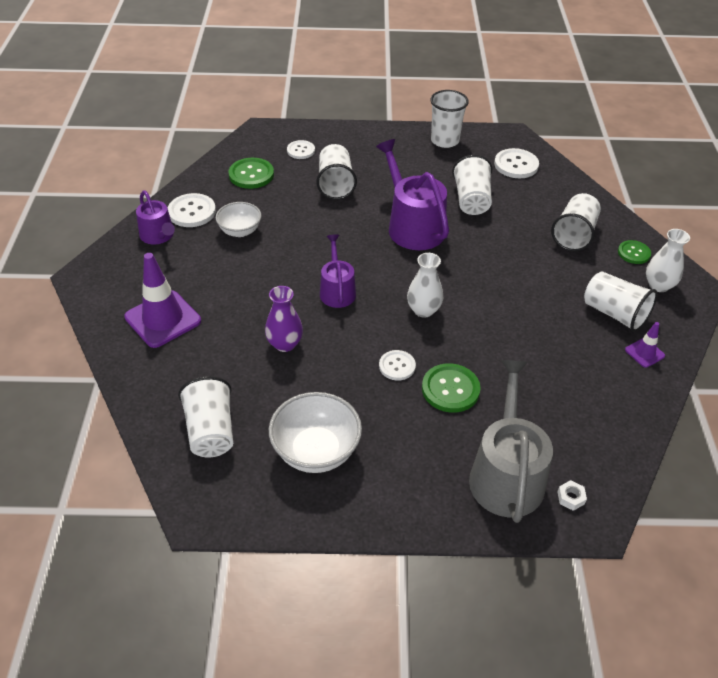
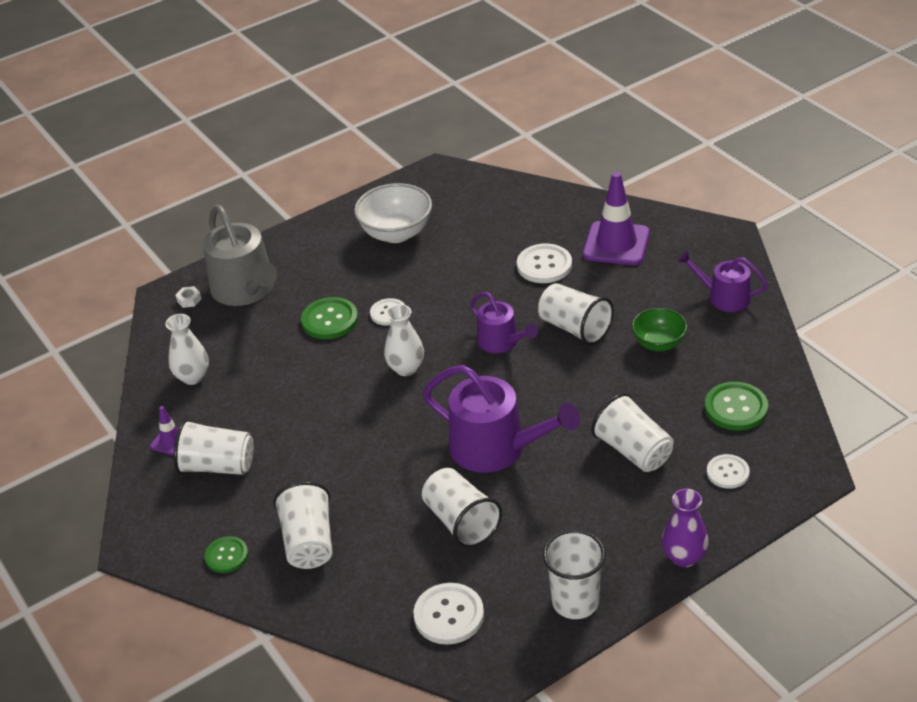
camera: 150 degrees right, 5 degrees down
(192, 212) = (731, 335): white button -> white button (544, 265)
(211, 431) = (483, 206): white cup -> white cup (575, 328)
(240, 231) = (659, 343): white bowl -> green bowl
(284, 344) = (496, 280): purple vase -> purple vase (684, 557)
(658, 285) = (182, 526): white vase -> white vase (193, 377)

